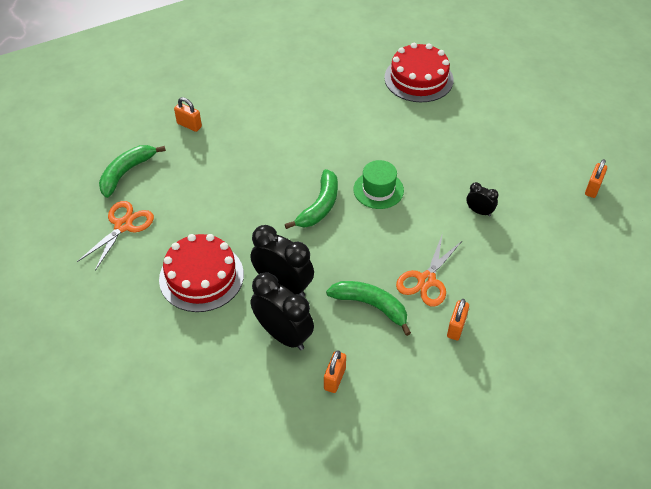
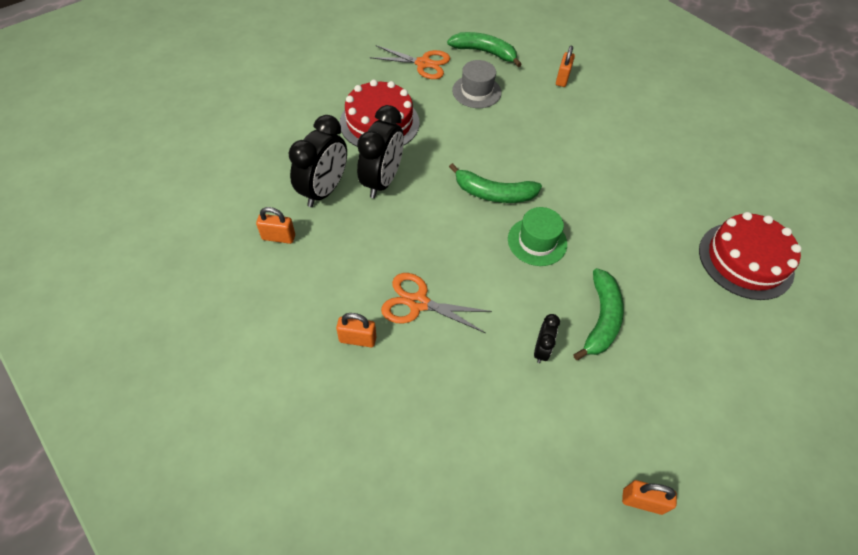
camera: 75 degrees right, 5 degrees up
(183, 191) = (476, 91): none -> grey hat
(371, 306) = (372, 255): green banana -> green banana (601, 319)

